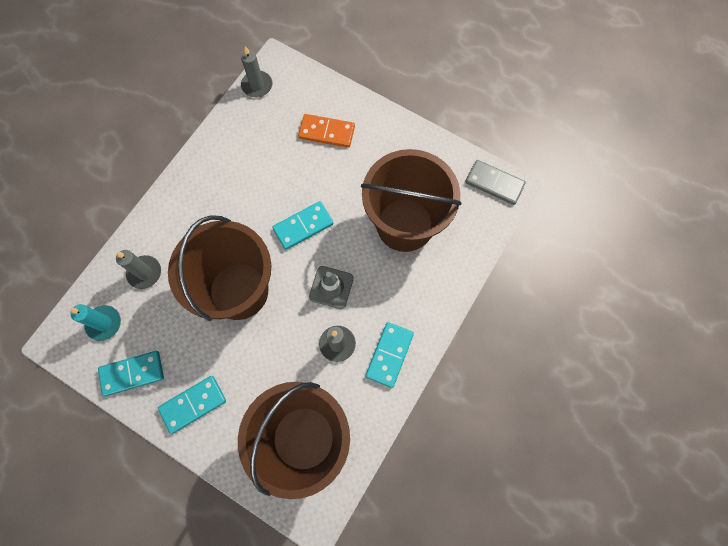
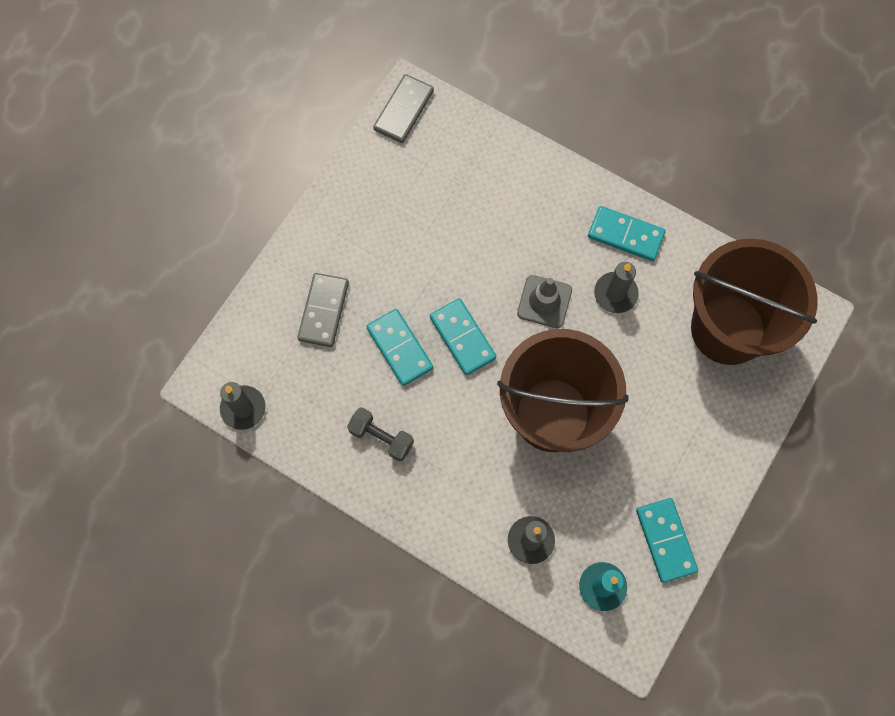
camera: 90 degrees left, 0 degrees up
(193, 404) = (698, 460): turquoise domino -> turquoise domino (400, 348)
(230, 172) = (381, 437): none -> grey dumbbell
(327, 132) = (323, 311): orange domino -> grey domino
(404, 225) = (459, 215): brown bucket -> none

